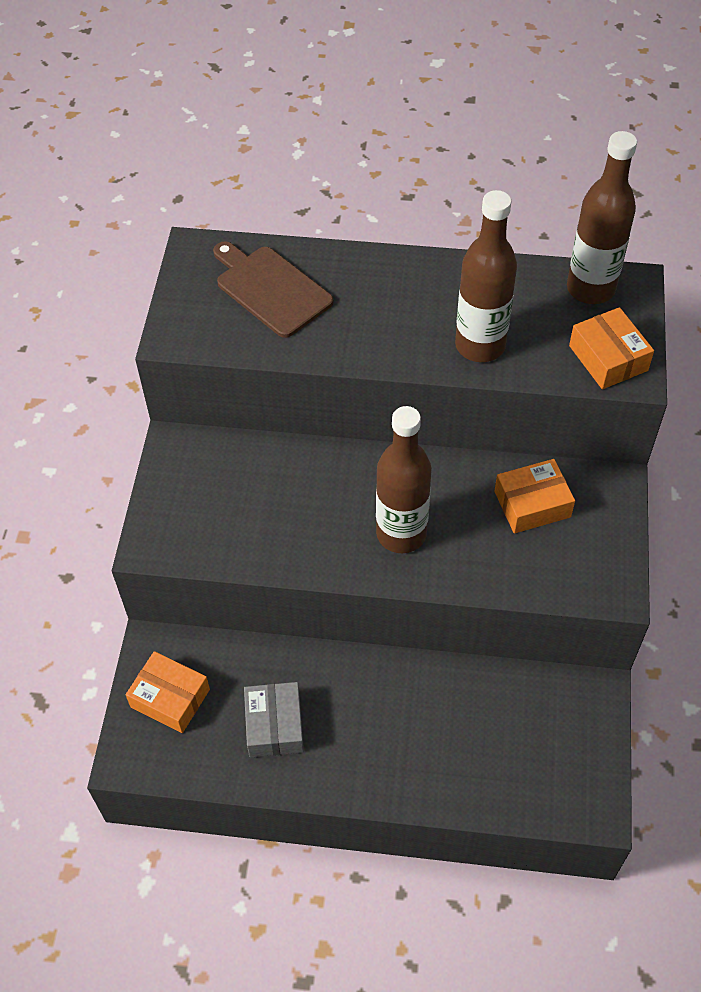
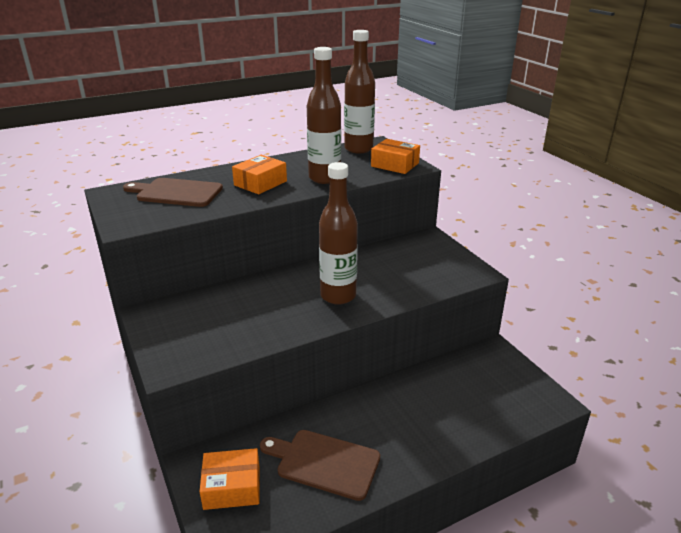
camera: 35 degrees left, 25 degrees down
(274, 725) = (324, 463): grey box -> brown cutting board
(532, 504) = (397, 258): orange box -> orange box (260, 183)

